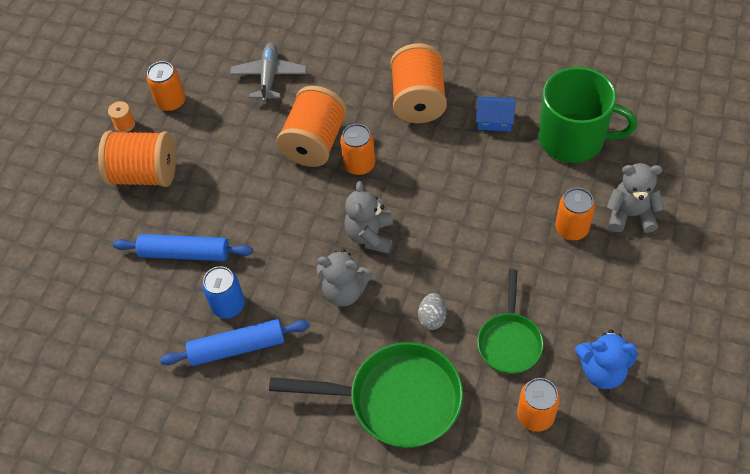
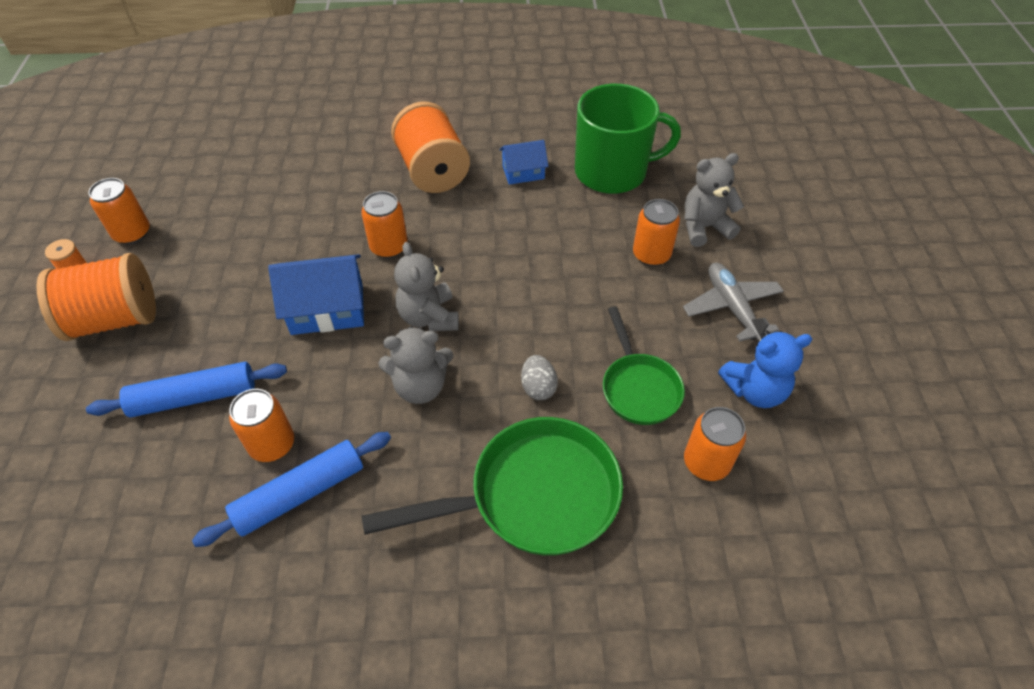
camera: 25 degrees left, 5 degrees down
(228, 305) = (272, 444): blue can -> orange can
(269, 76) = (250, 183): grey plane -> grey plane (731, 307)
(296, 207) = (327, 309): none -> blue house
(315, 142) = (327, 236): orange spool -> none

